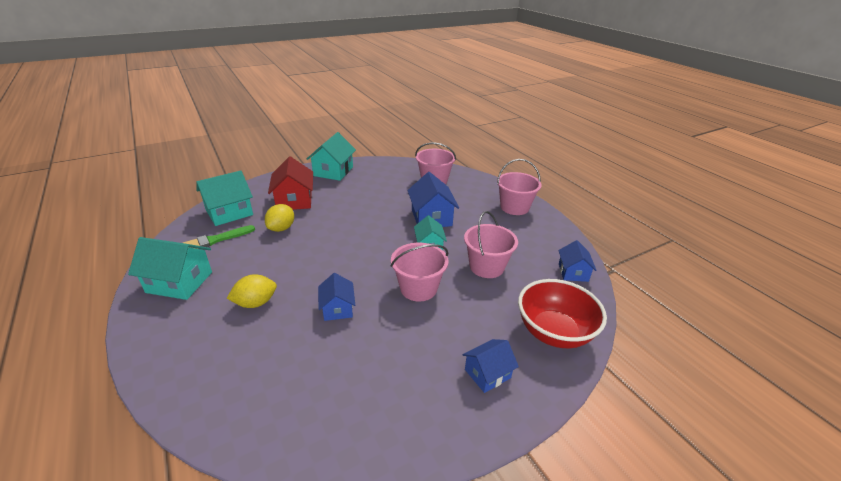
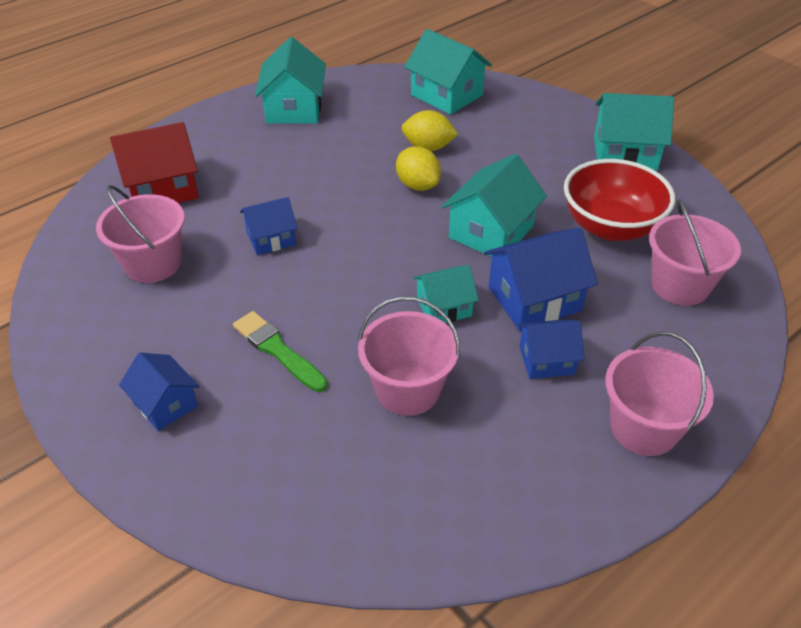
camera: 80 degrees right, 10 degrees up
(216, 240) = (382, 105): green brush -> green brush (277, 350)
(256, 303) = (269, 171): yellow lemon -> yellow lemon (417, 185)
(294, 200) = (507, 138): red house -> red house (162, 189)
(375, 220) = (491, 232): none -> turquoise house
(418, 288) = (329, 310): pink bucket -> pink bucket (153, 264)
(554, 332) = (255, 489): red bowl -> red bowl (610, 227)
(573, 272) = (431, 532): blue house -> blue house (546, 360)

